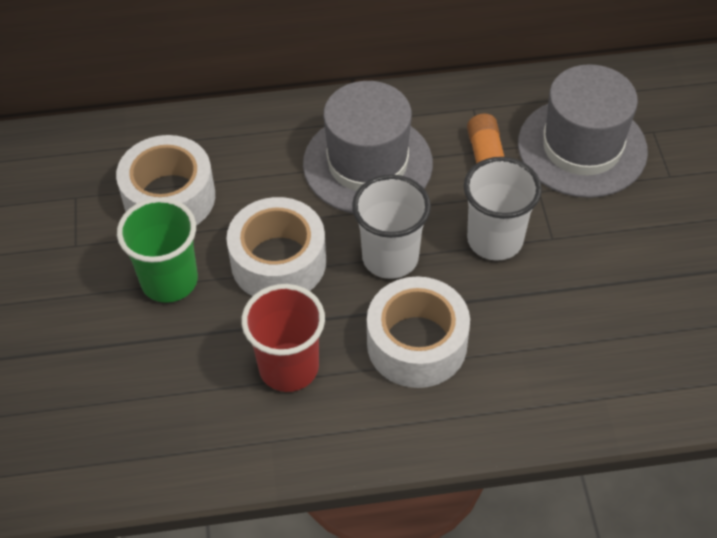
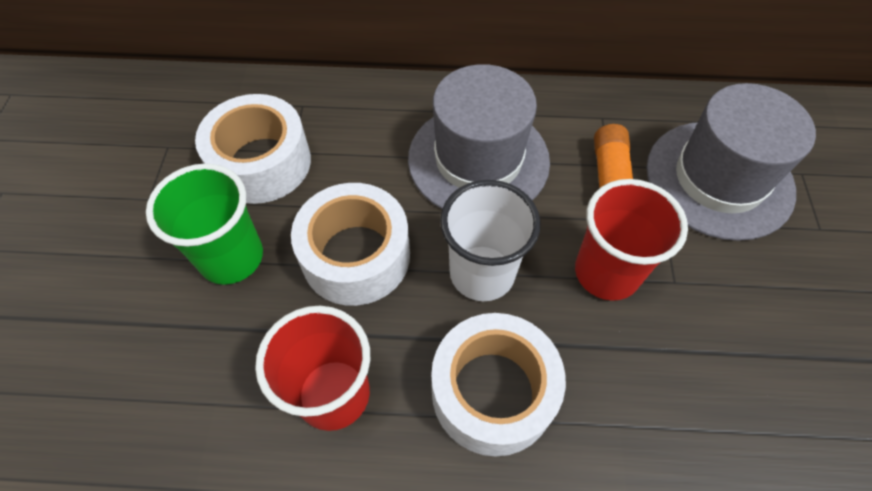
camera: 10 degrees right, 5 degrees up
(495, 240) = (606, 272): white cup -> red cup

